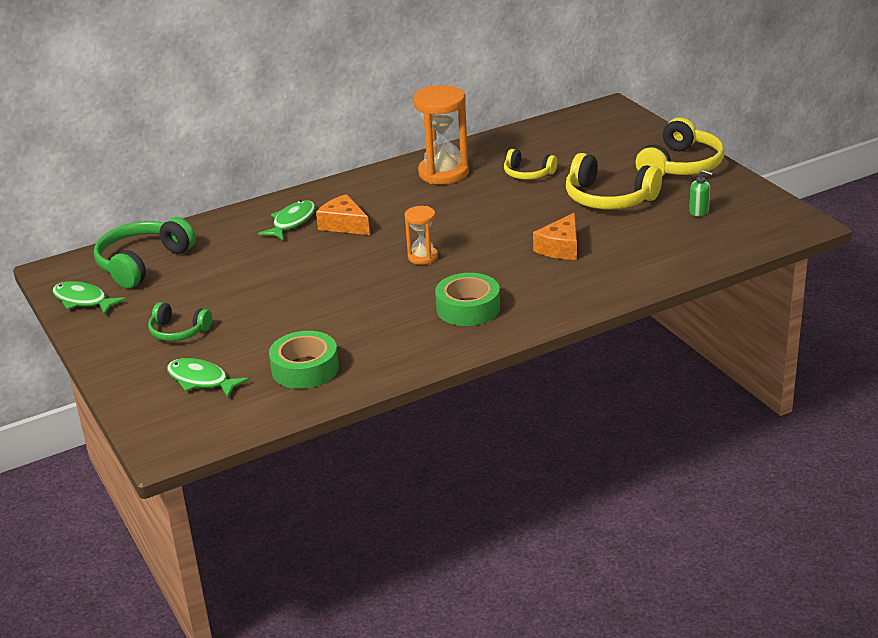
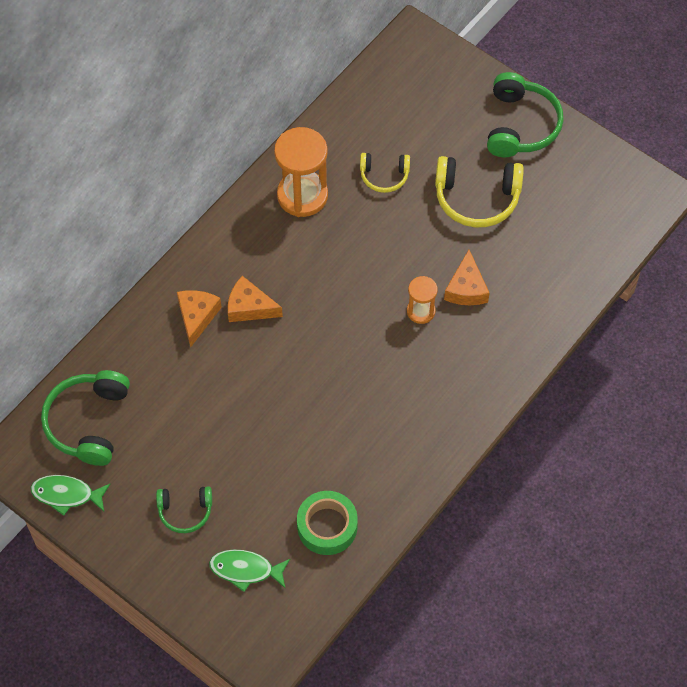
camera: 25 degrees left, 30 degrees up
(292, 222) = (197, 317): green fish -> orange cheese
(423, 257) = (349, 337): orange hourglass -> orange hourglass (421, 311)
(468, 308) = (425, 401): green tape -> none
(680, 165) = (520, 125): yellow headphones -> green headphones
(699, 211) = (565, 198): green soap dispenser -> none

